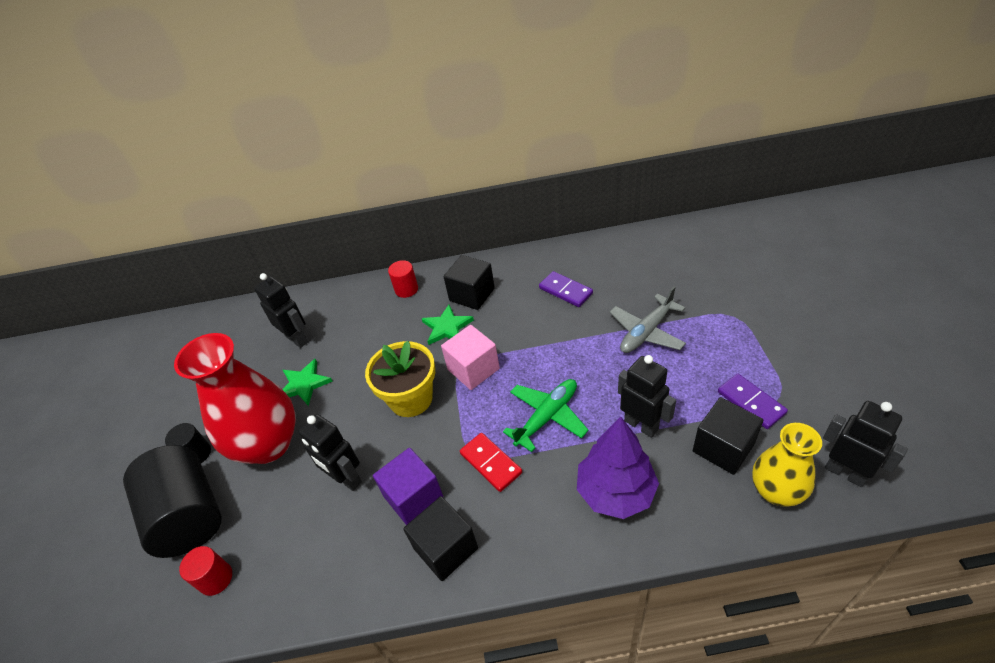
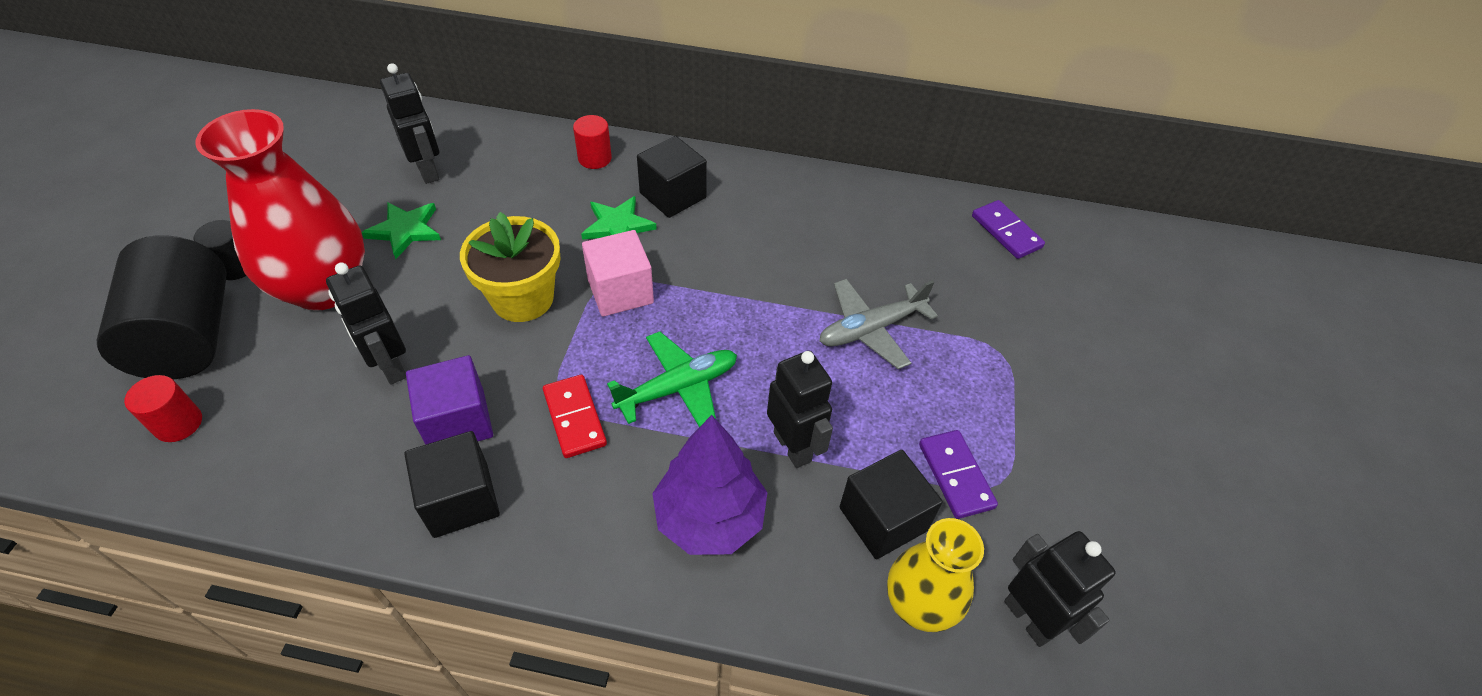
camera: 10 degrees right, 5 degrees up
(565, 291) = (796, 235): purple domino -> purple domino (1006, 232)

